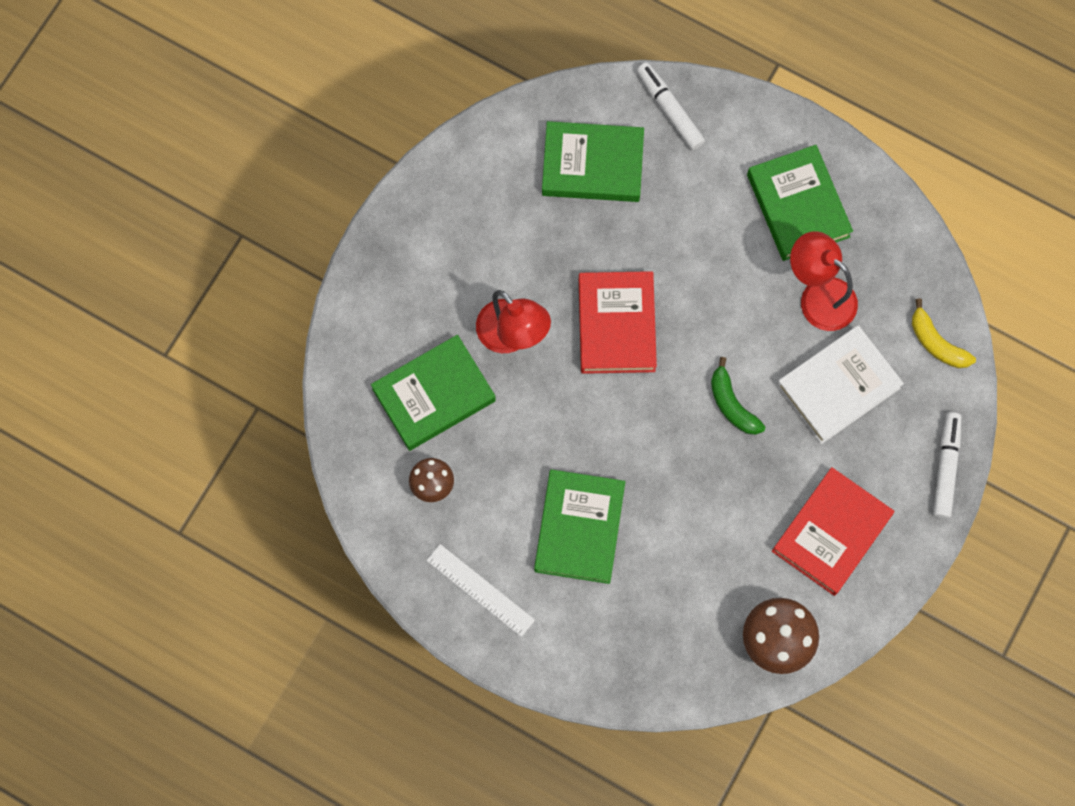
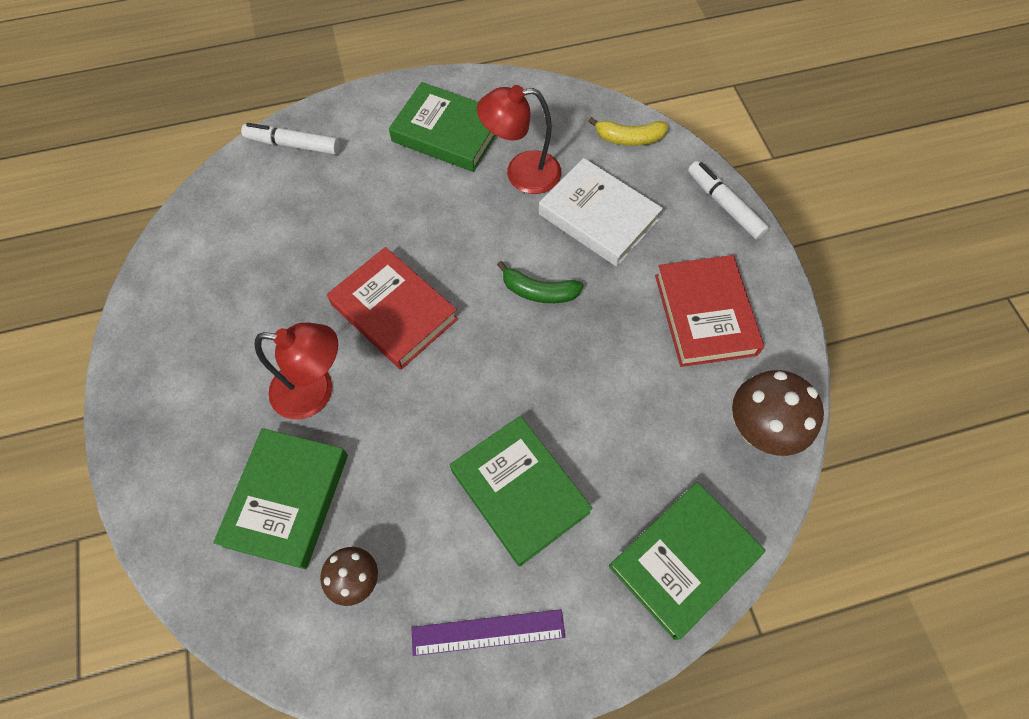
camera: 45 degrees left, 10 degrees down
(480, 590) = (488, 632): white ruler -> purple ruler
(592, 165) = (267, 221): green book -> green book (683, 560)
(838, 386) = (598, 217): white book -> white book turned 60 degrees counterclockwise

